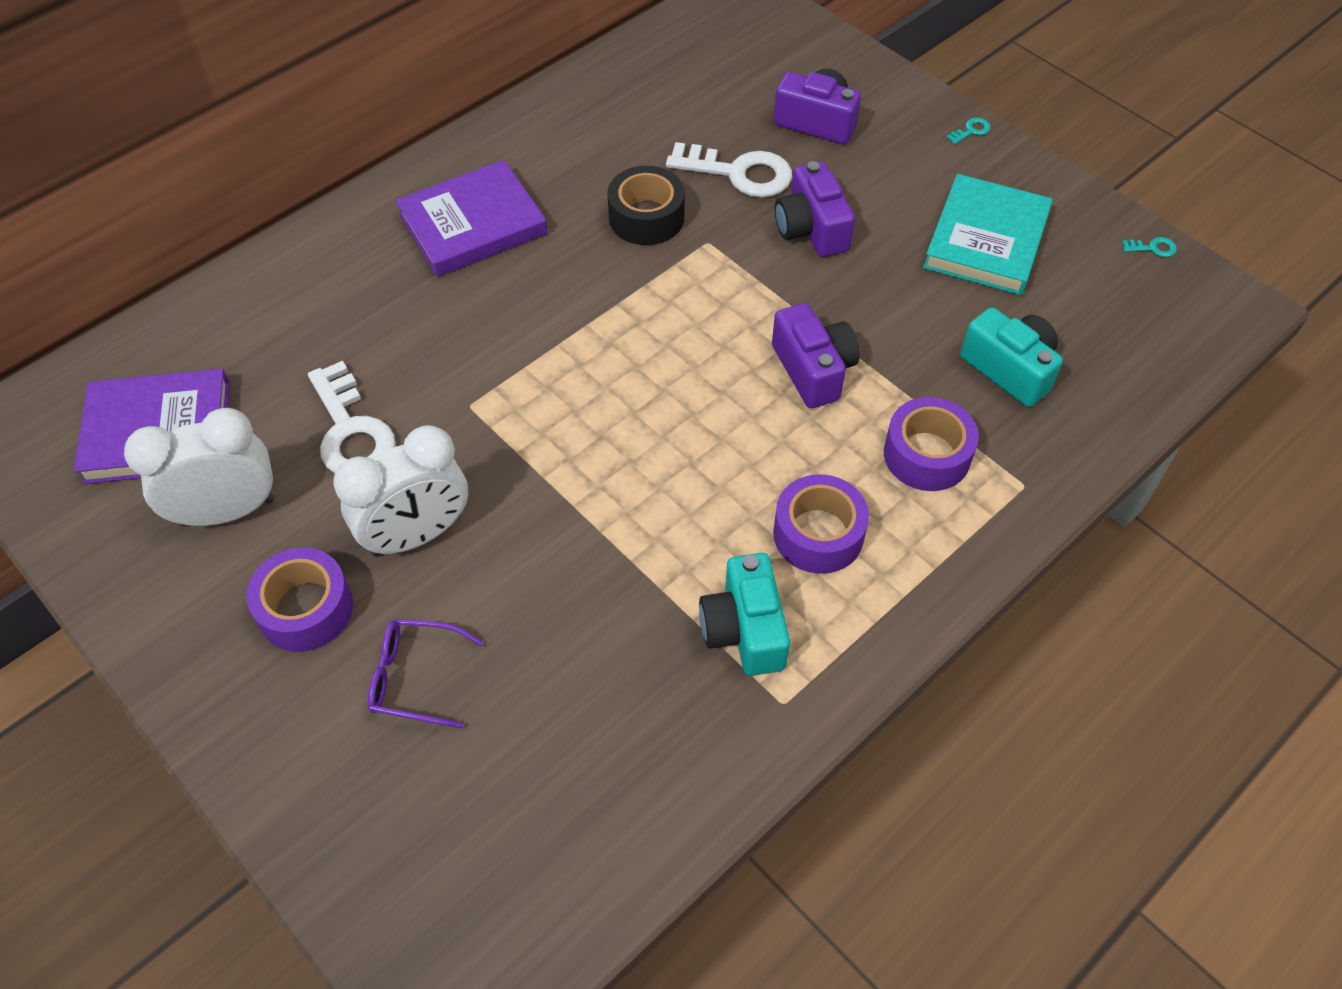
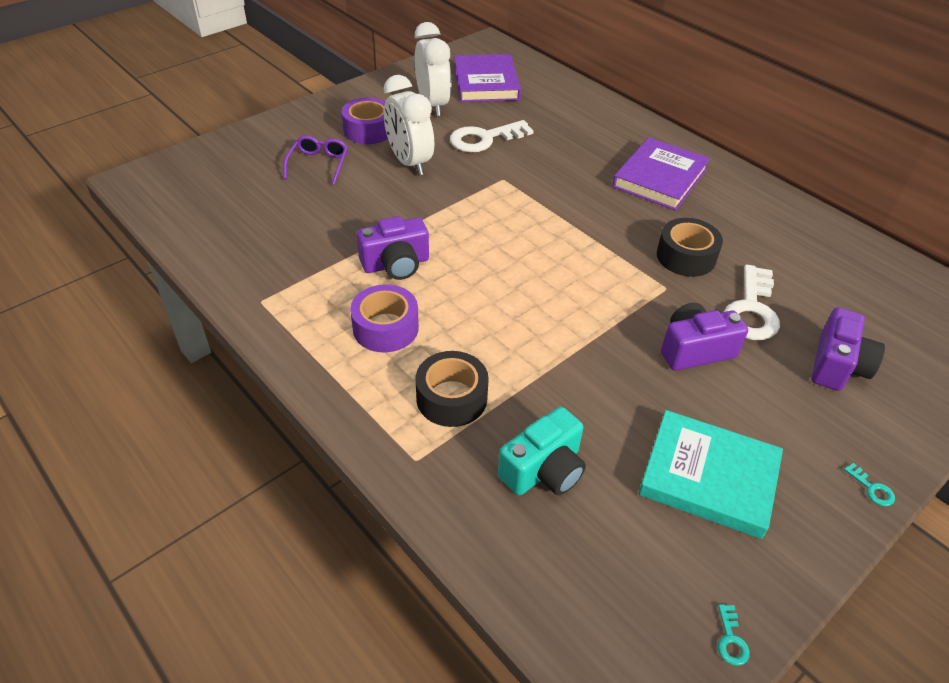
camera: 90 degrees right, 10 degrees down
(473, 224) = (659, 178): purple book -> purple book turned 60 degrees clockwise
(744, 629) = (317, 287): turquoise camera -> none
(813, 370) = (538, 338): purple camera -> purple camera (396, 264)
(927, 455) = (451, 398): purple tape -> black tape

